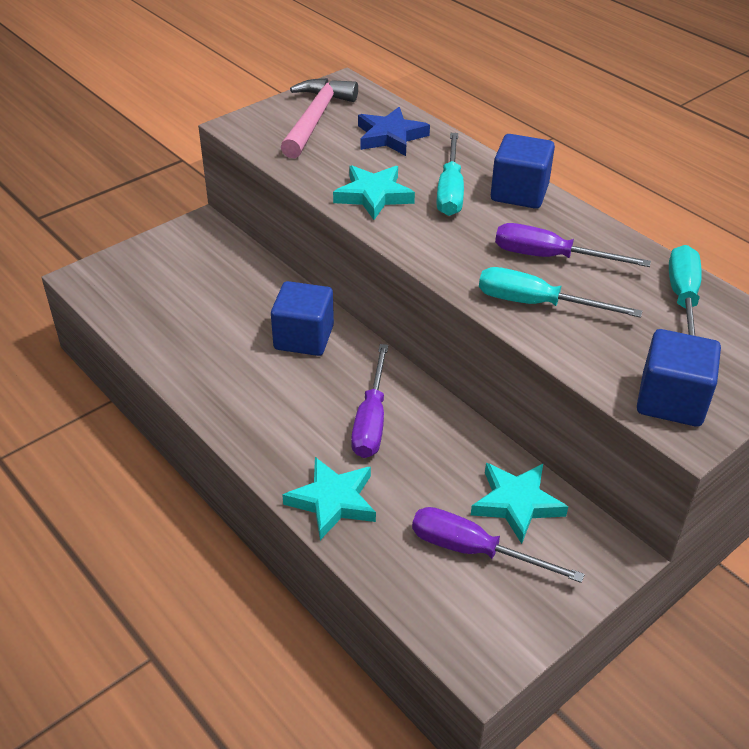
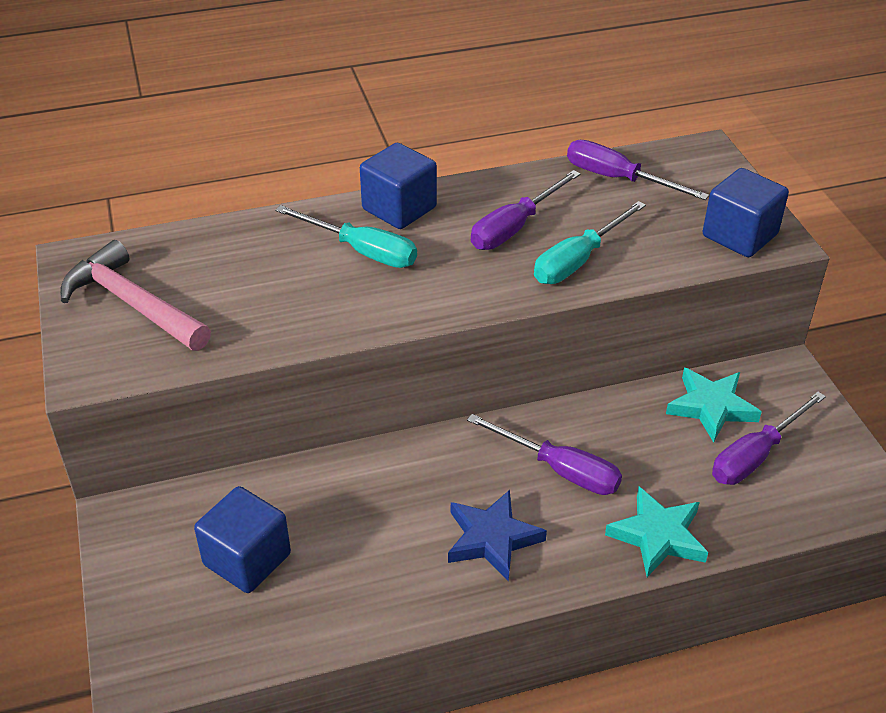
camera: 65 degrees left, 0 degrees up
(304, 338) = (402, 483): blue cube -> blue cube (247, 559)
(373, 196) = (329, 307): turquoise star -> none
(390, 136) = (224, 258): blue star -> blue star (492, 538)
(683, 300) = (618, 179): turquoise screwdriver -> purple screwdriver

